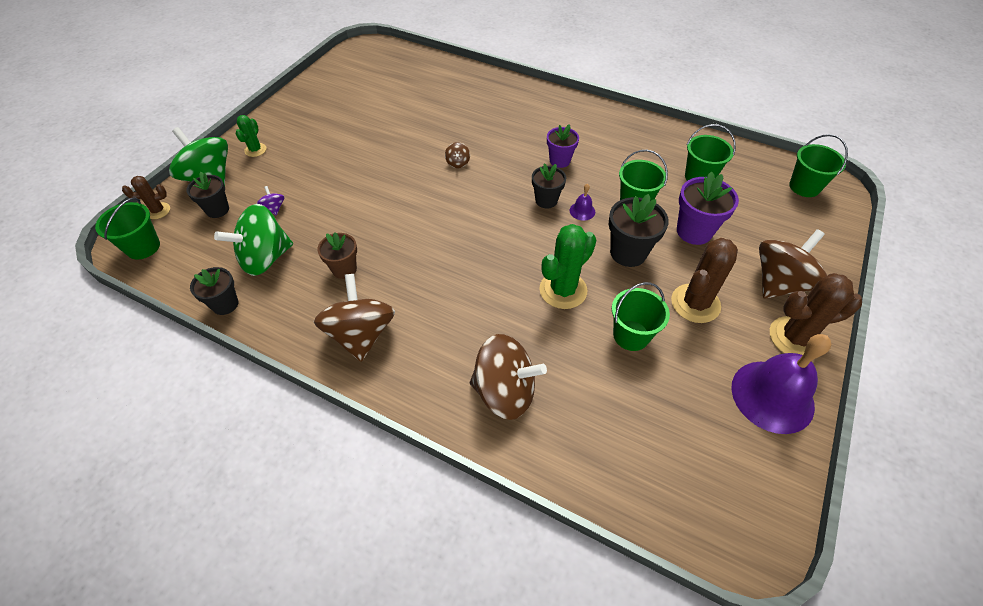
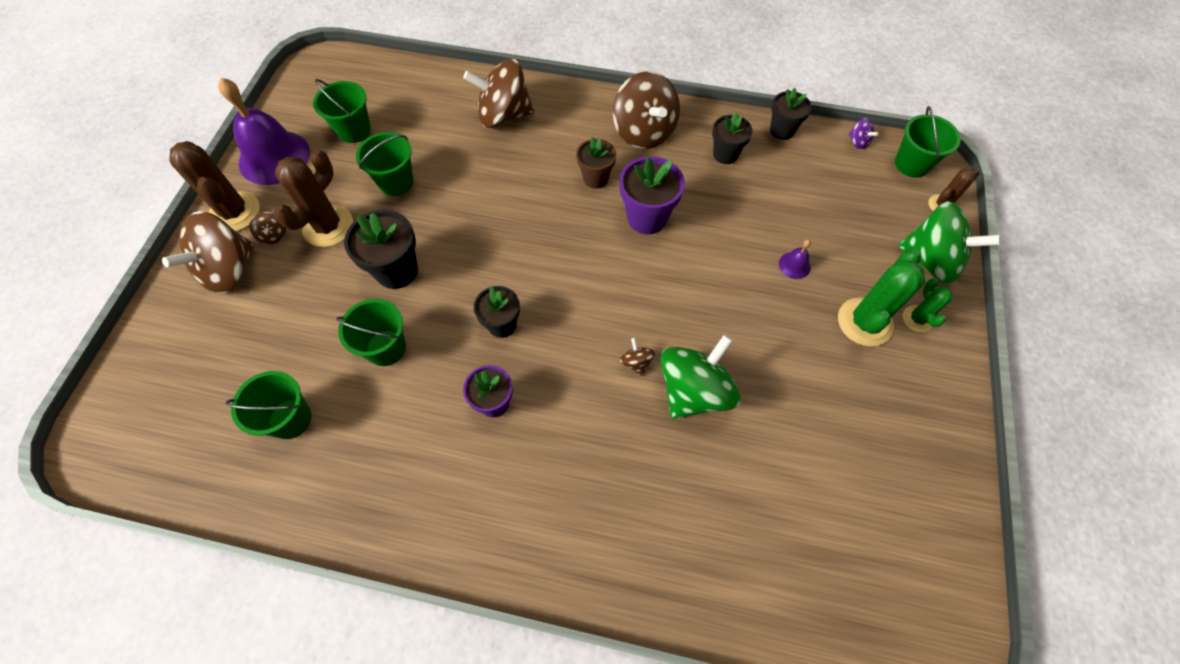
camera: 165 degrees right, 10 degrees up
(217, 210) = (880, 221): black flower pot -> black flower pot (725, 154)
(265, 258) = (781, 179): green spinning top -> green spinning top (694, 391)
(274, 208) = (820, 237): purple spinning top -> purple spinning top (858, 142)
(344, 269) = (695, 185): brown flower pot -> brown flower pot (595, 178)
(563, 290) = (466, 211): green cactus -> green cactus (864, 322)
(582, 211) = (454, 318): purple bell -> purple bell (794, 265)
(694, 231) = (314, 319): purple flower pot -> purple flower pot (647, 218)
(747, 306) = (274, 235): none -> brown spinning top
(795, 338) = (235, 212): brown cactus -> brown cactus turned 75 degrees clockwise
(804, 187) = (137, 436): green bucket -> green bucket (354, 130)

